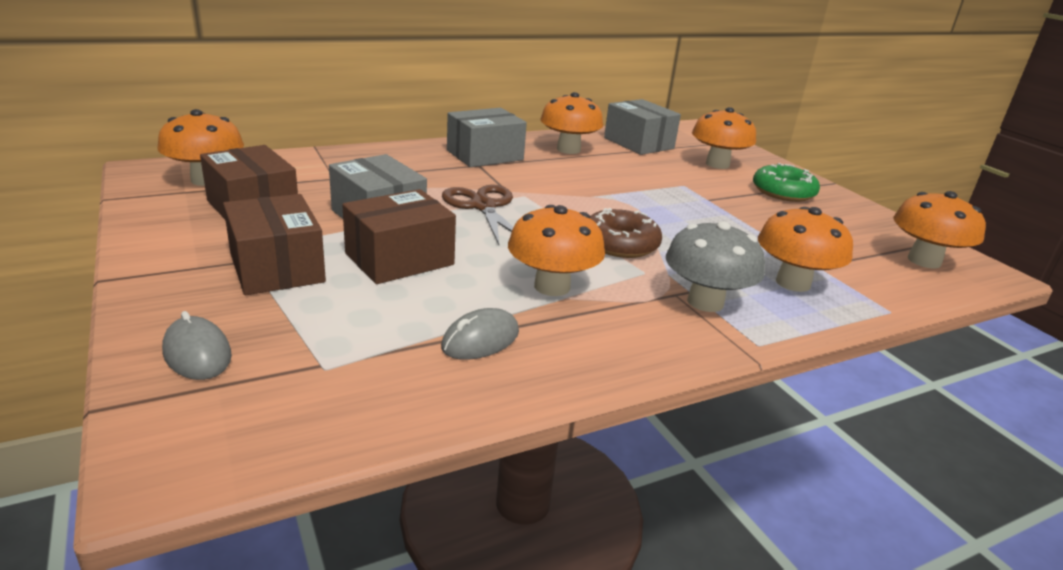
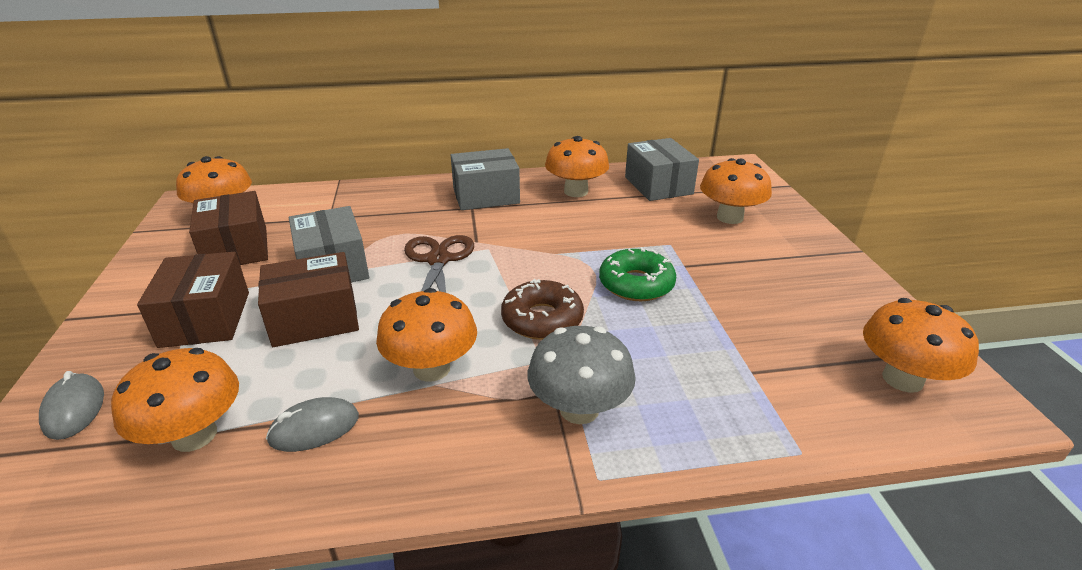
camera: 20 degrees right, 5 degrees up
(783, 192) = (783, 261): green donut -> green donut (636, 284)
(793, 283) = (703, 394): orange mushroom -> orange mushroom (194, 435)

